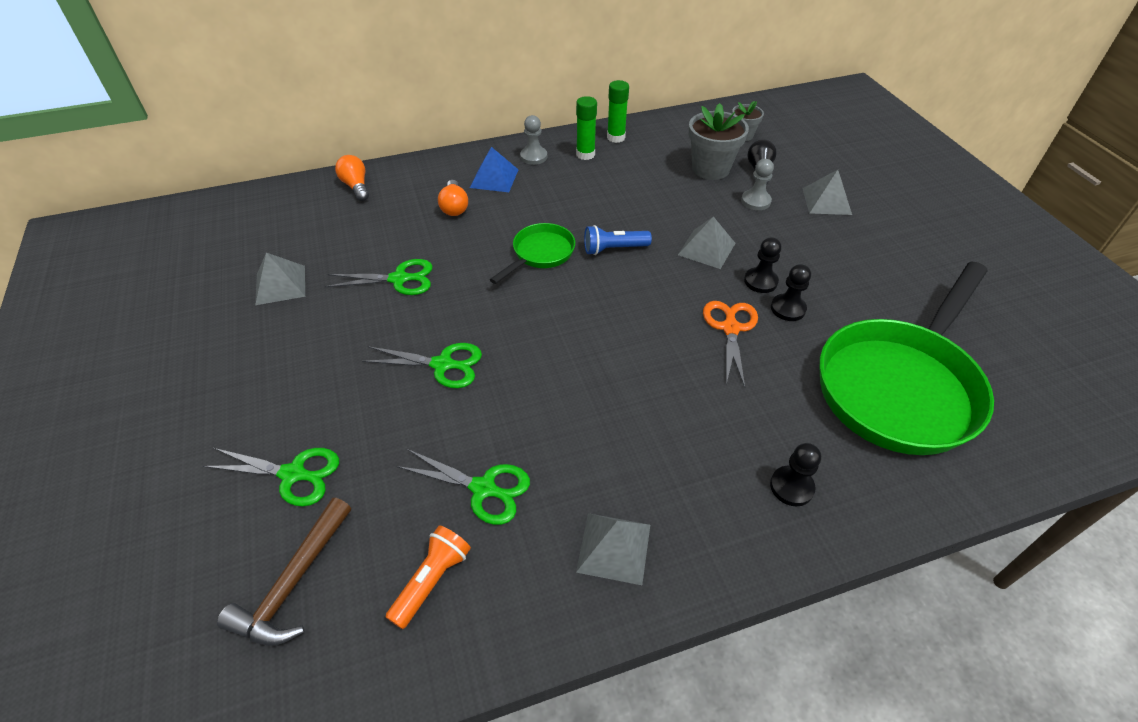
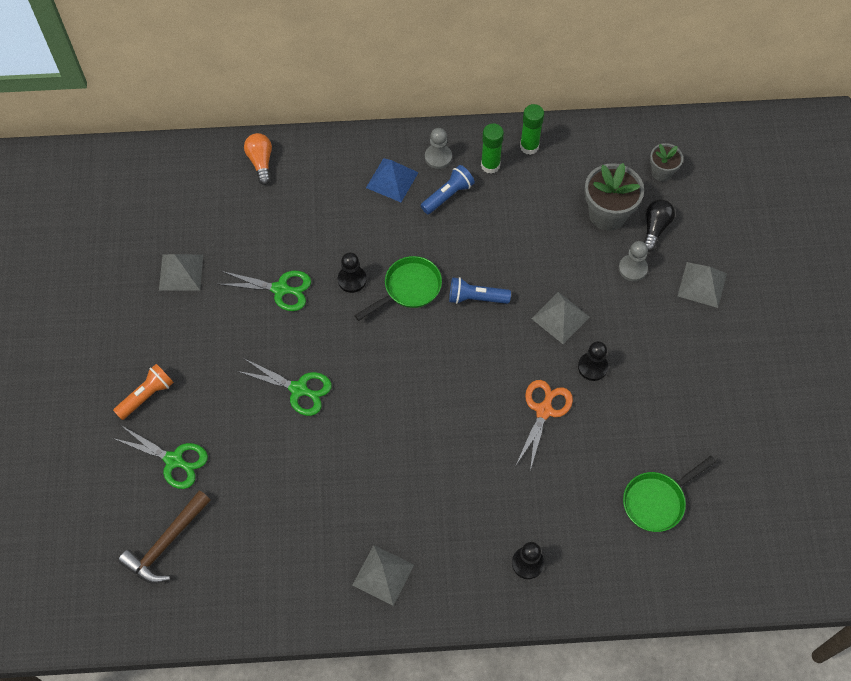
camera: 15 degrees right, 15 degrees up
(432, 580) = (255, 565): orange flashlight -> orange flashlight (146, 396)
(454, 207) = (346, 211): orange light bulb -> none
(483, 488) = (305, 506): green scissors -> none
(553, 180) = (448, 195): none -> blue flashlight
(788, 309) = (602, 402): black pawn -> black pawn (352, 280)
(900, 386) = (657, 501): green pan -> green pan, size x0.47

